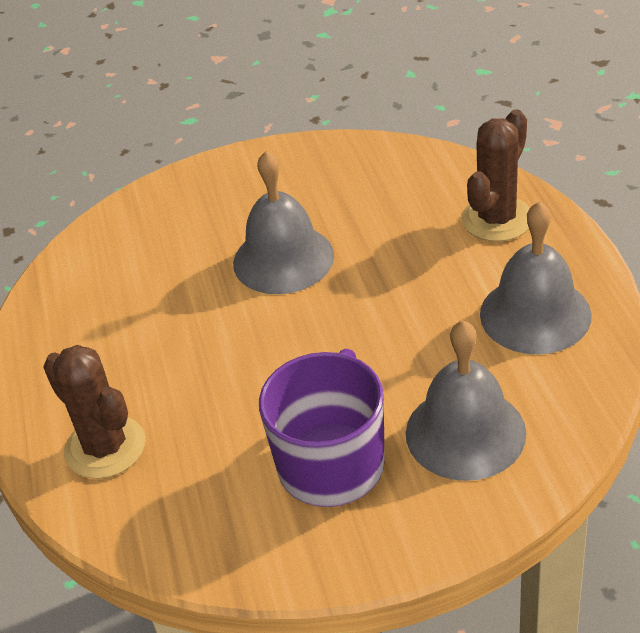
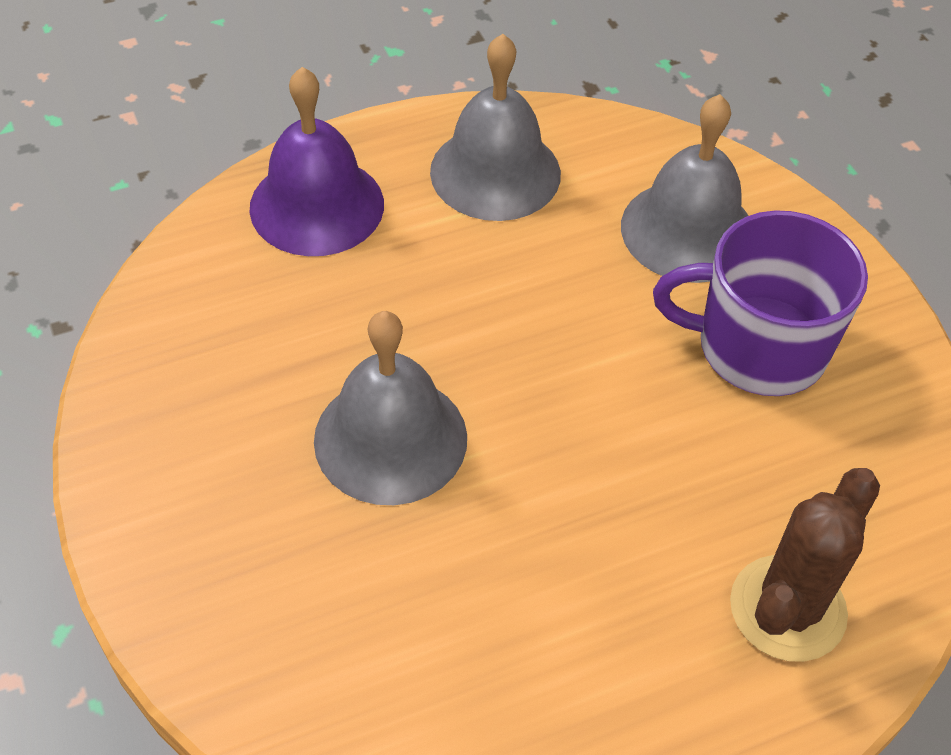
camera: 105 degrees left, 10 degrees up
(497, 219) = (317, 205): brown cactus -> purple bell

